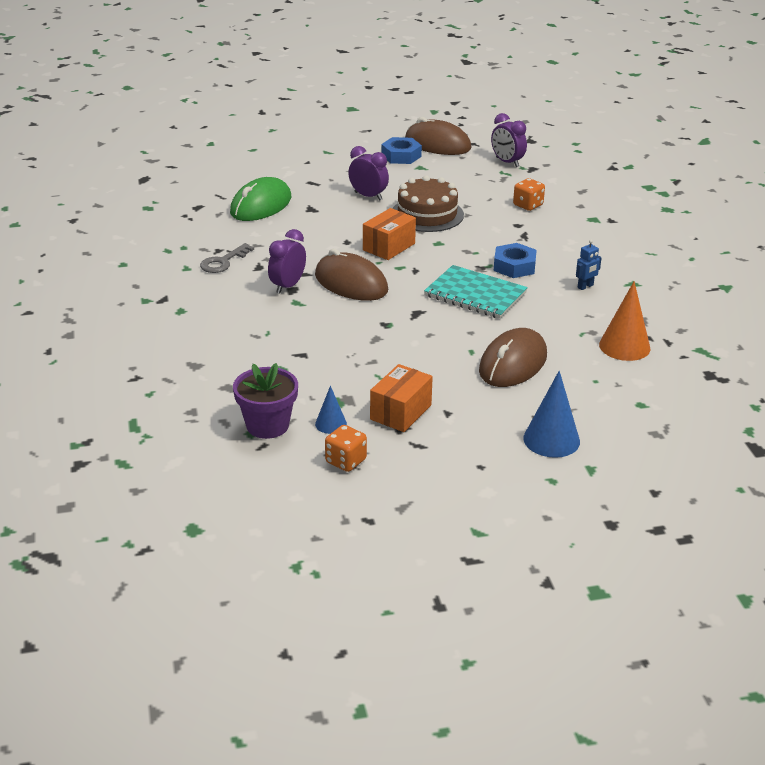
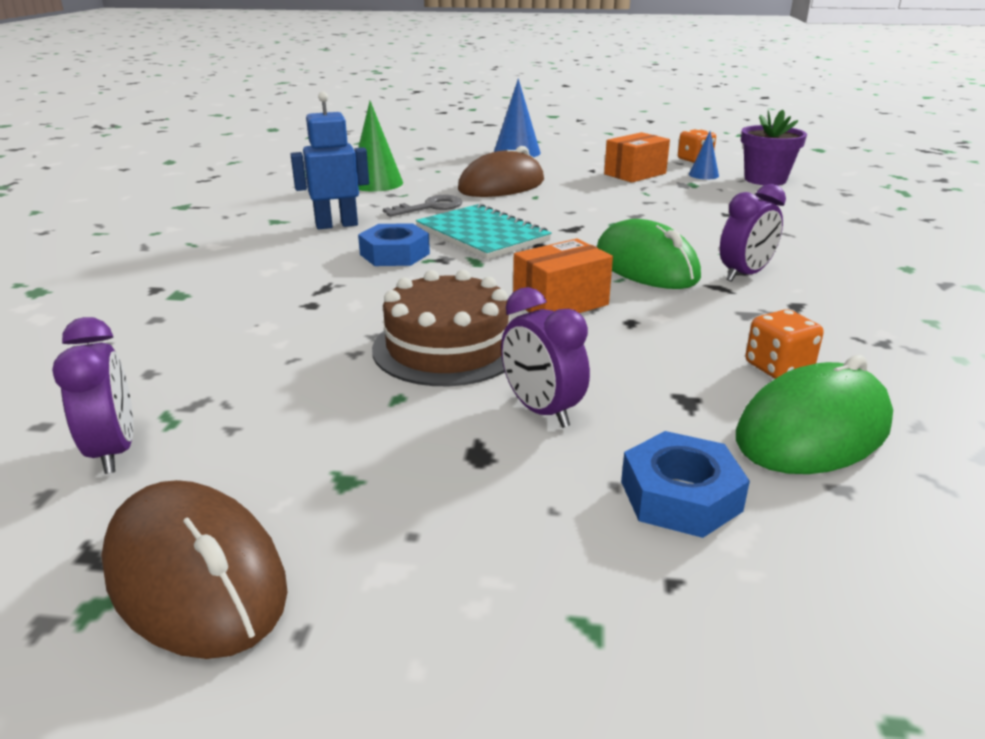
camera: 160 degrees left, 5 degrees down
(223, 262) = (864, 321): grey key -> grey key (430, 207)
(351, 283) = (646, 266): brown mouse -> green mouse
(401, 156) = (358, 542): blue nut -> blue nut (680, 496)
(528, 205) = (242, 334): orange dice -> orange dice (778, 368)
(585, 286) = (336, 225): blue robot -> blue robot, size x1.82
(624, 346) = (376, 183): orange cone -> green cone

